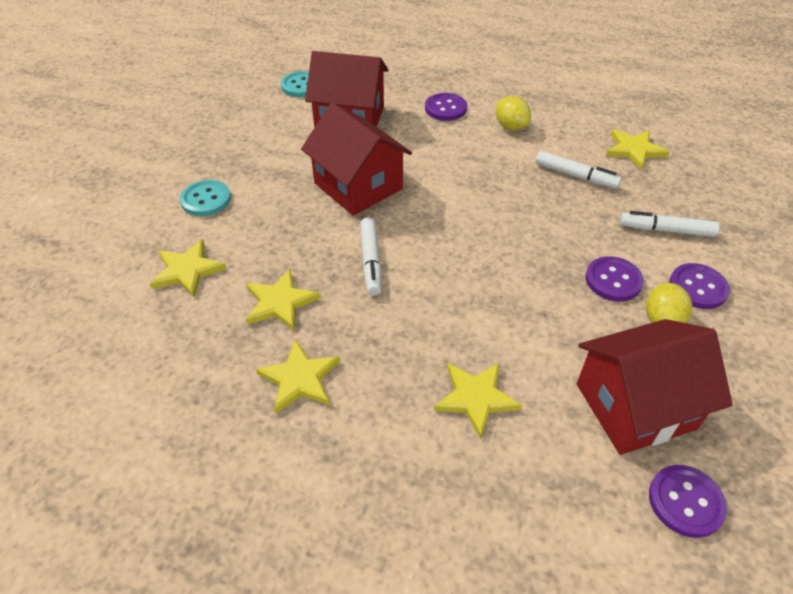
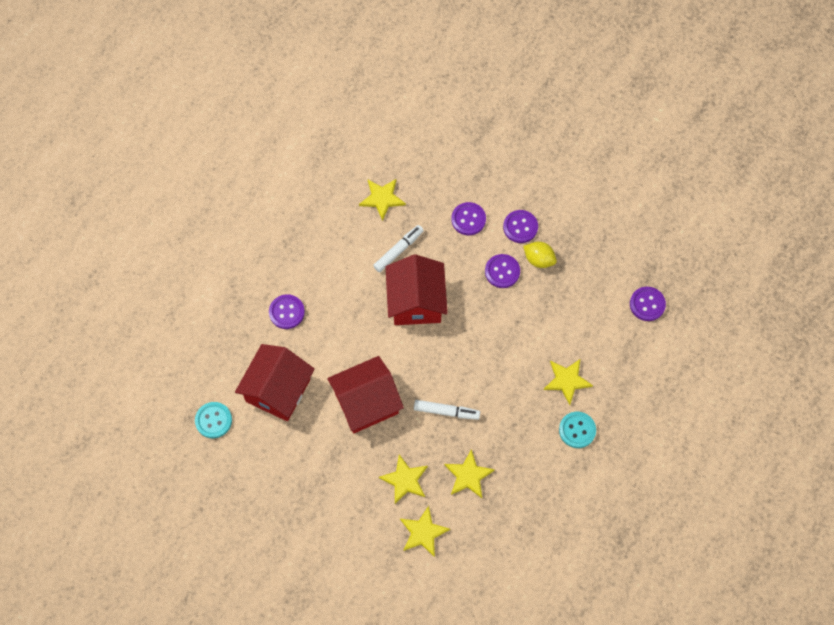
camera: 75 degrees left, 20 degrees up
(206, 199) = (350, 515): turquoise button -> turquoise button (577, 430)
(300, 379) = (531, 473): yellow star -> yellow star (405, 480)
(510, 126) = (326, 272): yellow lemon -> none
(635, 406) = (591, 302): red house -> red house (416, 302)
(666, 230) = (468, 219): white marker -> purple button

